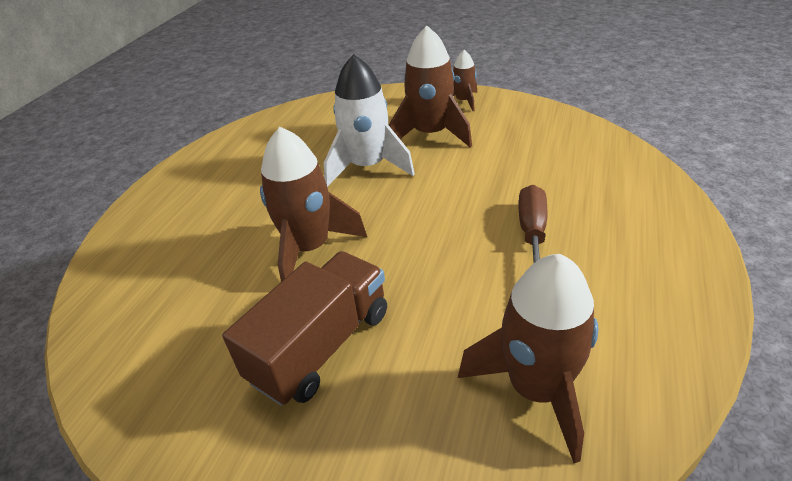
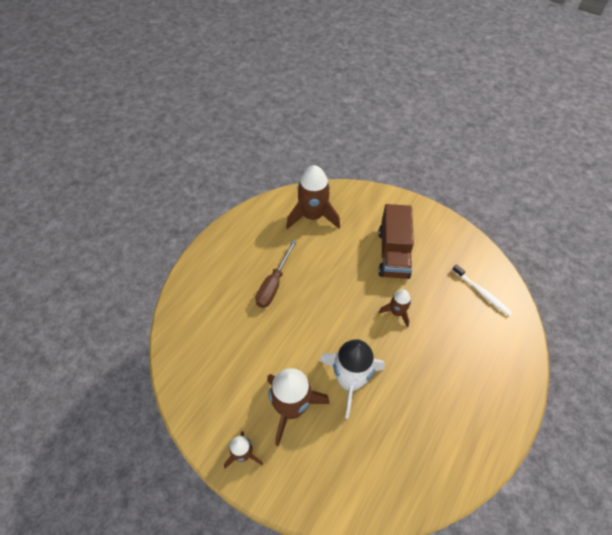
camera: 170 degrees left, 15 degrees up
(146, 314) = (482, 293): none -> white toothbrush
(309, 248) = (397, 312): brown rocket -> brown rocket, size x0.53
(321, 346) = (393, 253): brown truck -> brown truck turned 45 degrees counterclockwise

